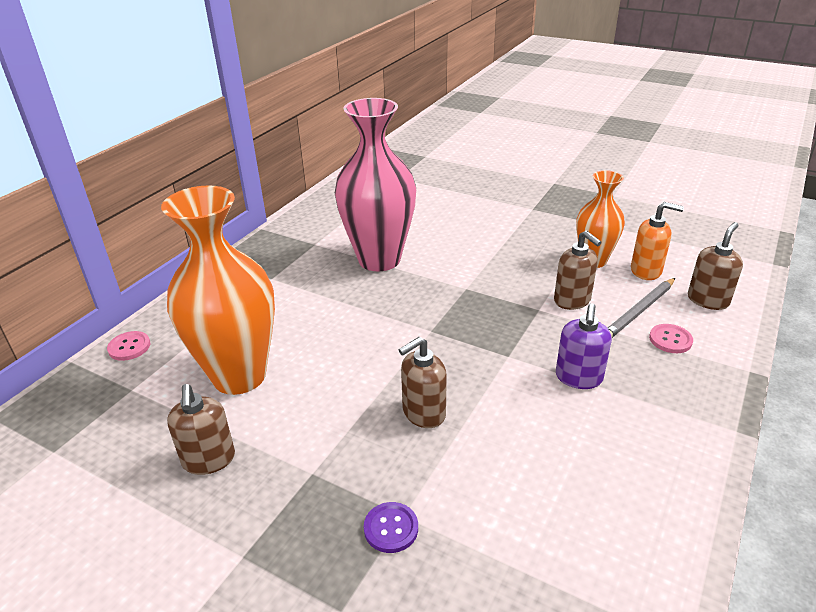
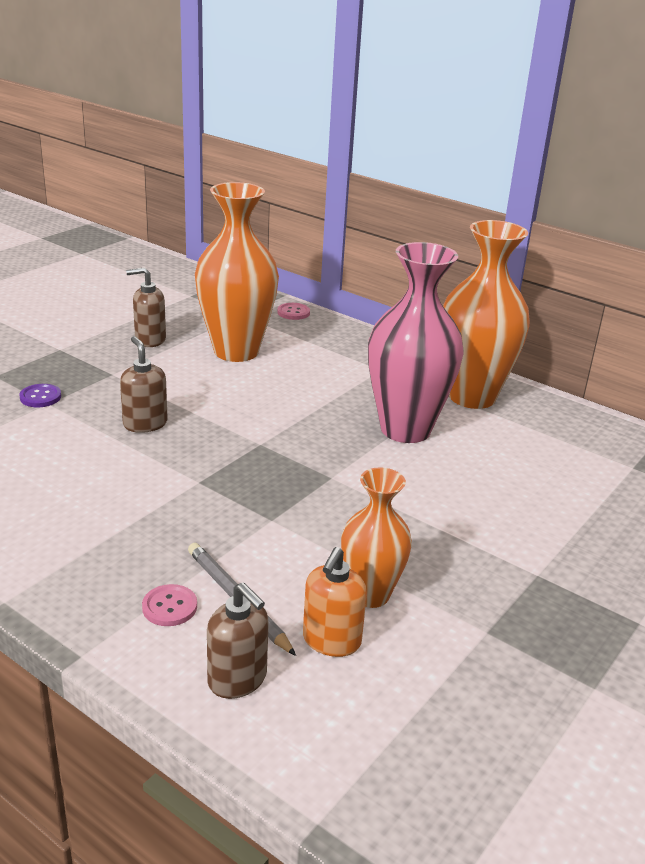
camera: 95 degrees right, 5 degrees down
(315, 233) = (472, 397): none -> orange vase
(572, 300) = (280, 549): brown soap dispenser -> none
(578, 378) = (142, 517): purple soap dispenser -> none

